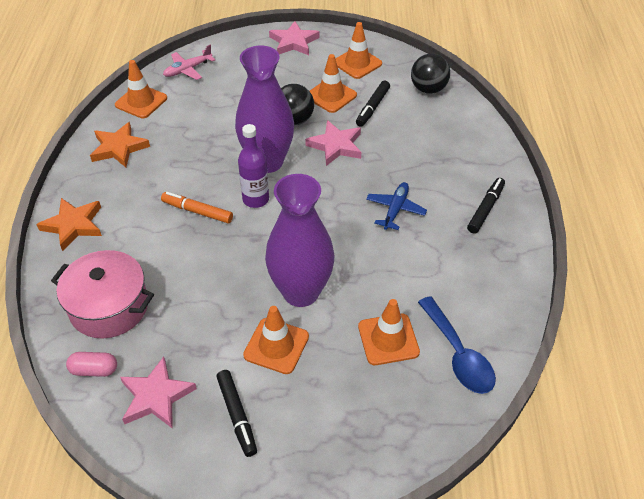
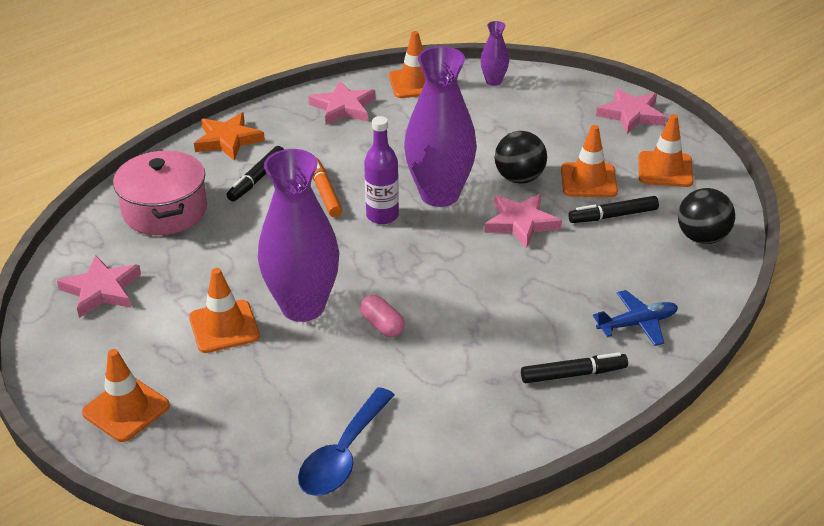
camera: 50 degrees right, 10 degrees down
(94, 370) = (95, 242): pink capsule -> pink capsule (382, 325)
(119, 148) = (343, 107): orange star -> pink star
(188, 70) = (493, 81): pink plane -> purple vase
(237, 415) = (126, 346): black marker -> black marker (257, 179)
(388, 339) = (309, 395): orange traffic cone -> orange traffic cone (126, 409)
(395, 209) = (485, 310): blue plane -> blue plane (637, 324)

